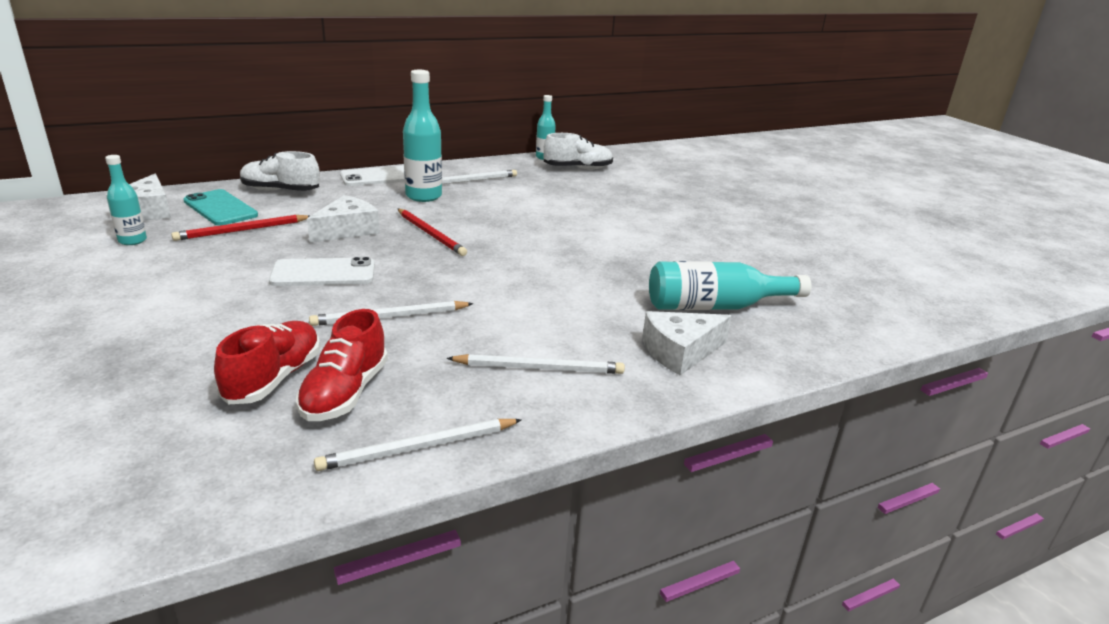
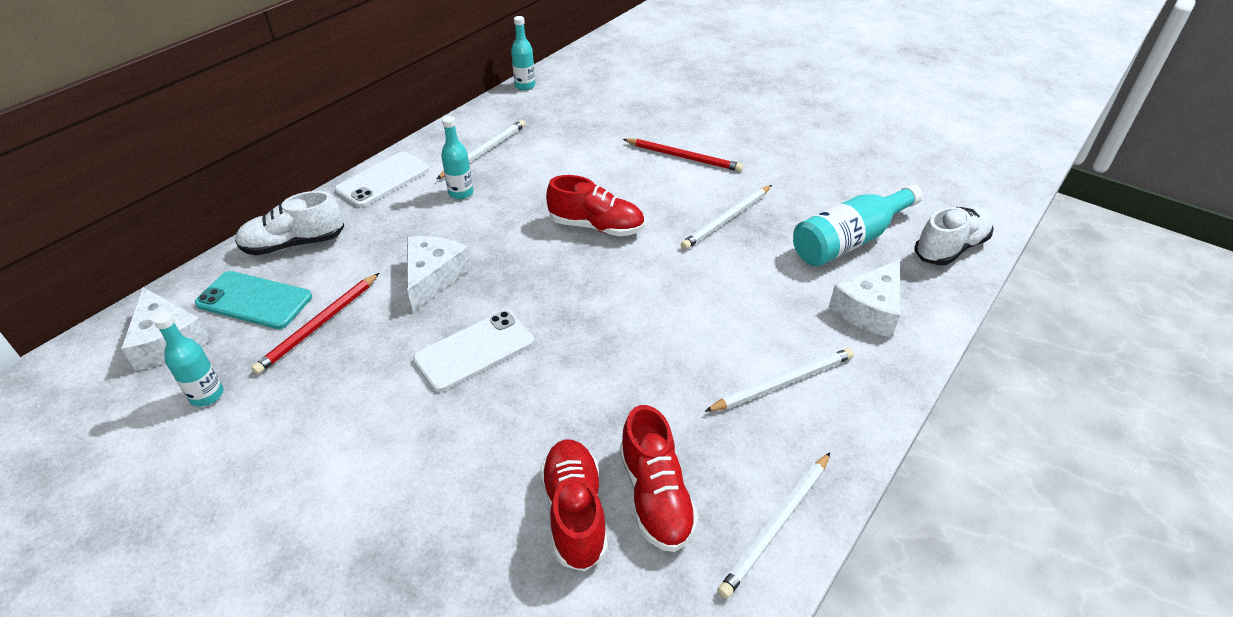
camera: 25 degrees left, 15 degrees up
(390, 317) = (598, 381): white pencil -> white pencil (727, 219)
(423, 196) = (461, 193): turquoise bottle -> turquoise bottle, size x0.59
(430, 234) = (523, 248): red pencil -> red pencil (684, 157)
(501, 238) = (596, 226): none -> red shoe
(577, 168) = (572, 92): white shoe -> white shoe (950, 248)

